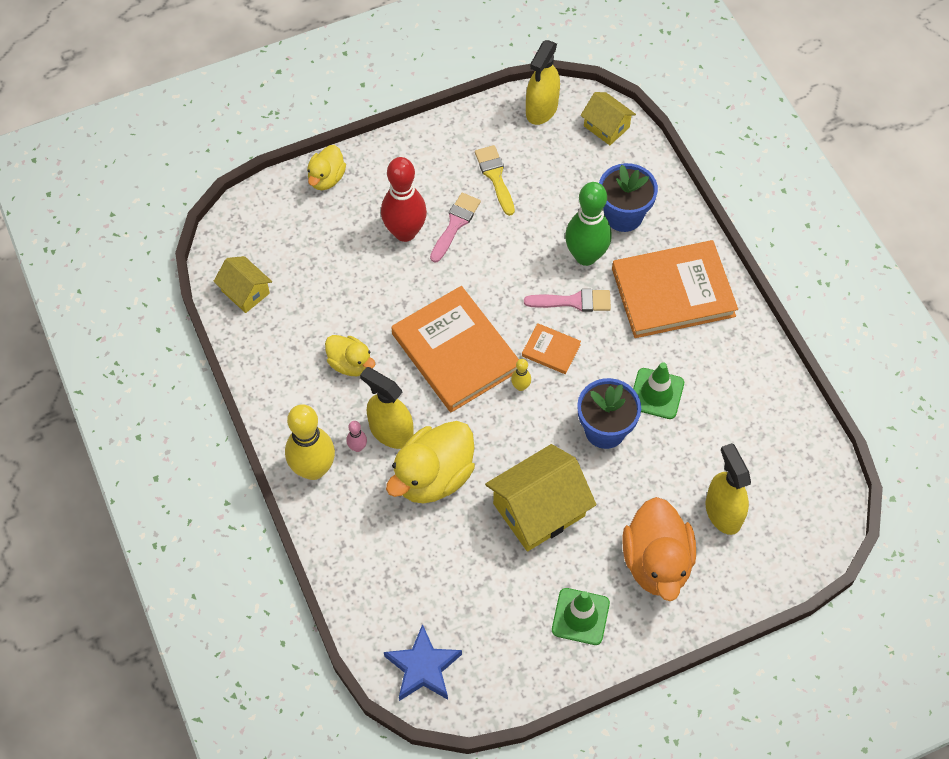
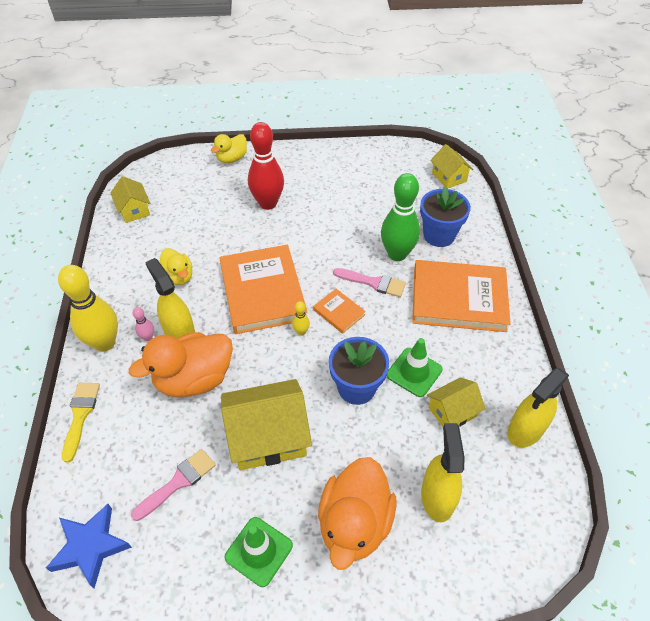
camera: 20 degrees right, 10 degrees down
(433, 476) = (194, 379): yellow duck -> orange duck
(455, 224) = (307, 208): pink brush -> pink brush (178, 482)
(495, 176) = (351, 186): yellow brush -> yellow brush (80, 415)
(541, 109) = (405, 156): yellow spray bottle -> yellow spray bottle (525, 430)
(708, 423) = (452, 412): none -> yellow house

